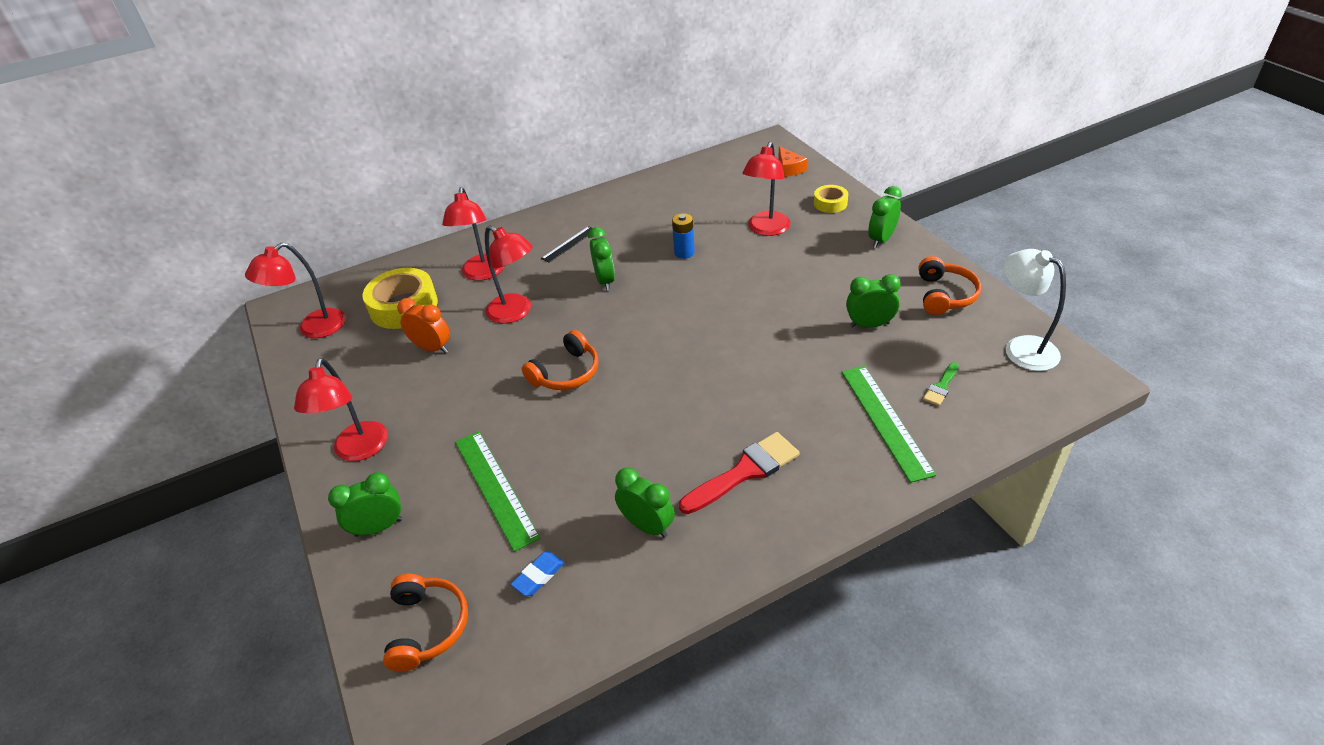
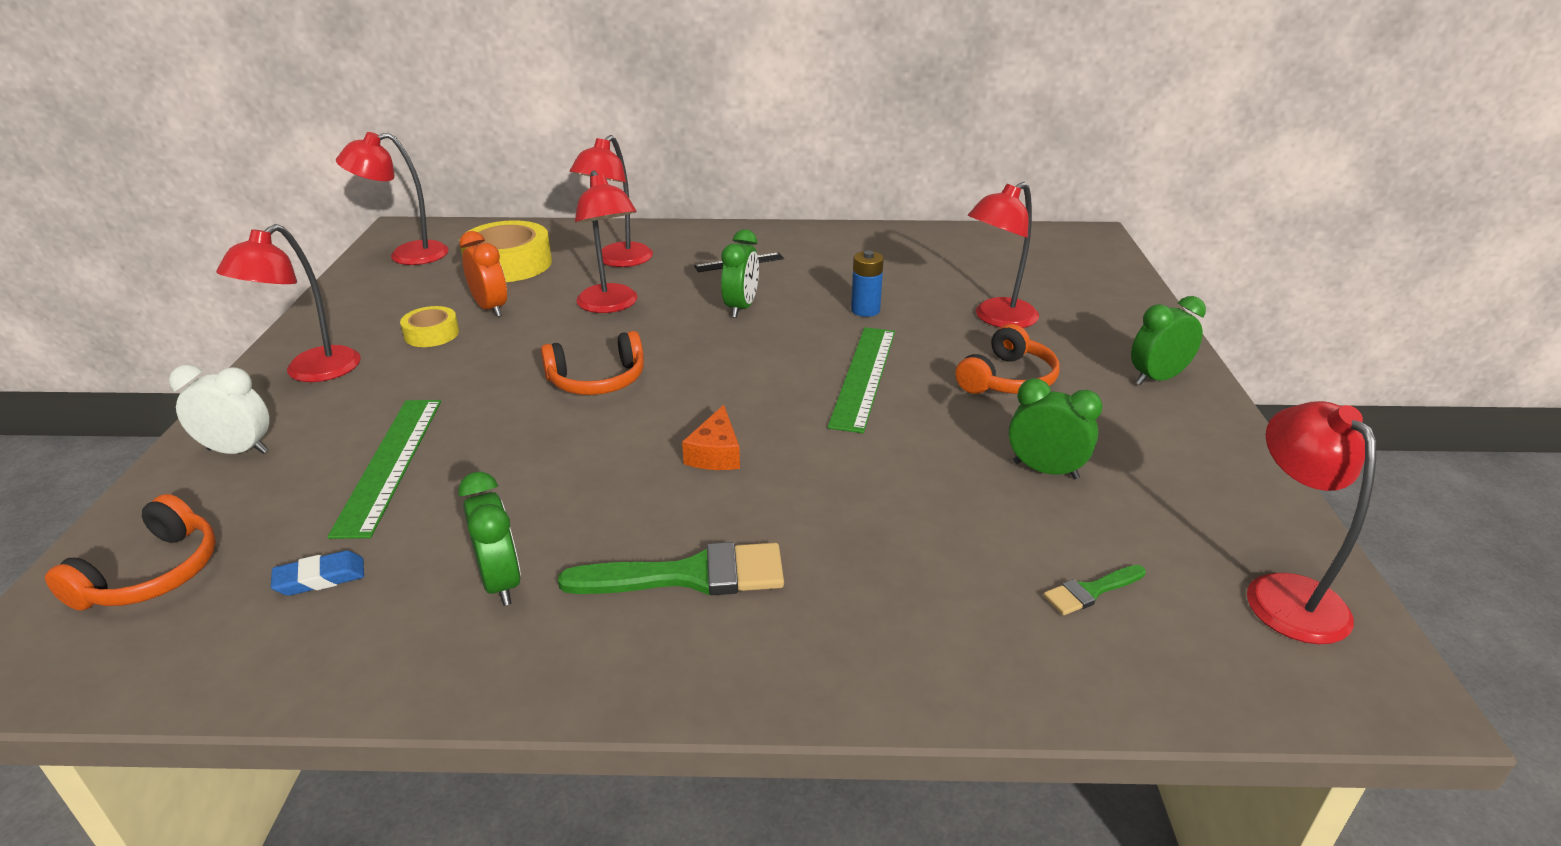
camera: 25 degrees right, 10 degrees down
(378, 527) = (238, 451): green clock -> white clock
(745, 472) = (690, 575): red brush -> green brush
(789, 168) = (1091, 267): orange cheese -> orange cheese (715, 453)
(830, 203) = (1116, 318): yellow tape -> yellow tape (431, 334)
(885, 421) = (956, 599): green ruler -> green ruler (863, 376)
(945, 295) = (1202, 476): orange headphones -> orange headphones (1008, 379)
(1021, 348) = (1284, 593): white lamp -> red lamp

